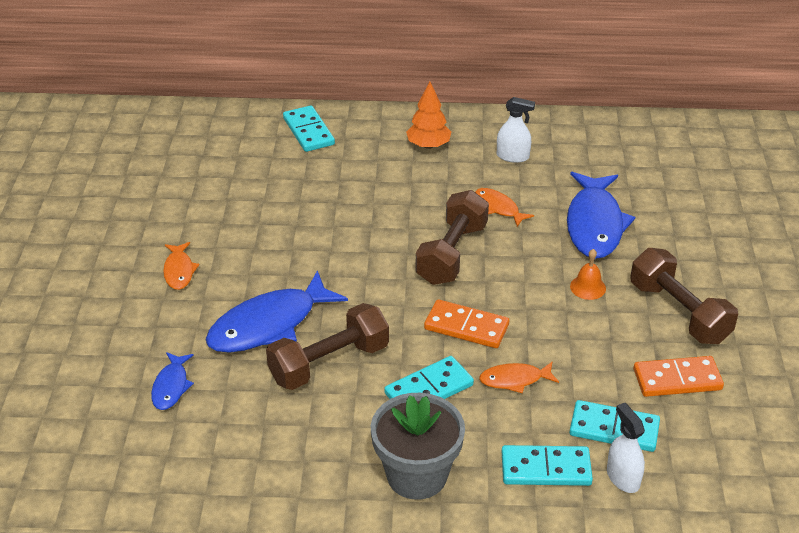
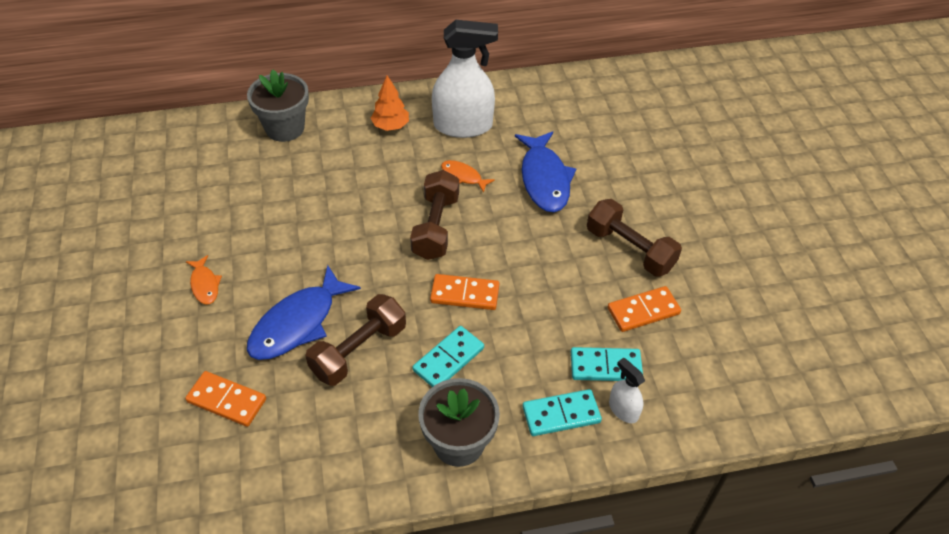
camera: 15 degrees left, 10 degrees up
(171, 386) = (226, 400): blue fish -> orange domino
(308, 131) = (285, 128): turquoise domino -> grey flower pot
(512, 156) = (463, 126): white spray bottle -> white spray bottle, size x2.12
(515, 380) = (516, 336): orange fish -> none
(588, 287) = (553, 239): orange bell -> none

